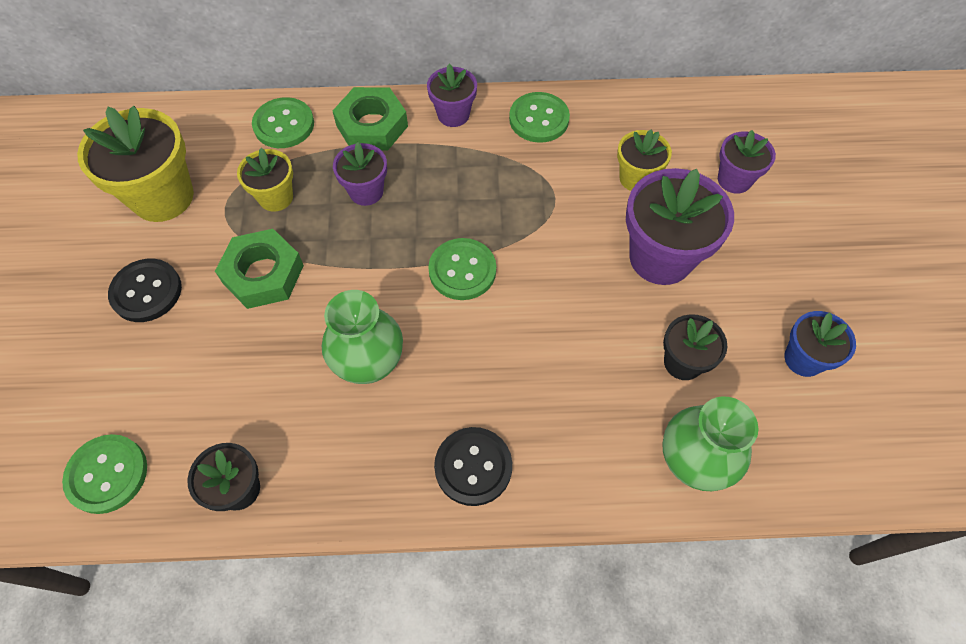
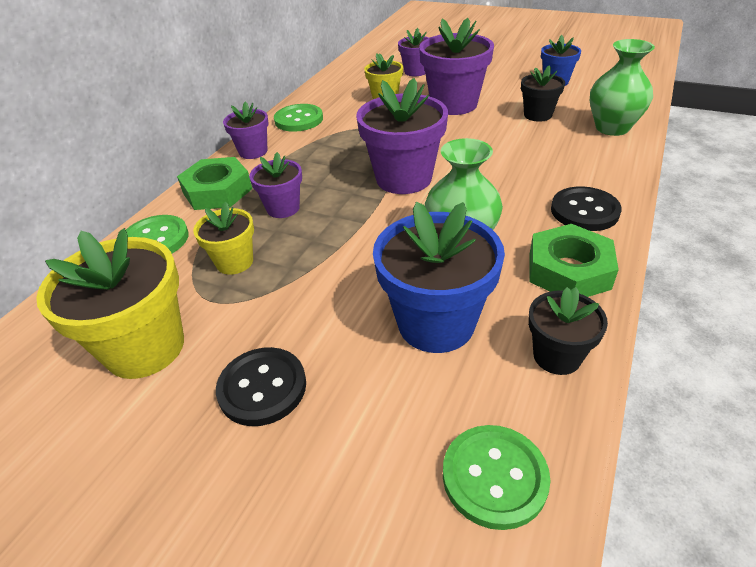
camera: 60 degrees left, 20 degrees down
(249, 382) = (436, 323): none -> blue flower pot
(263, 274) = (316, 288): green nut -> green nut (568, 270)
(462, 270) = (403, 178): green button -> purple flower pot

